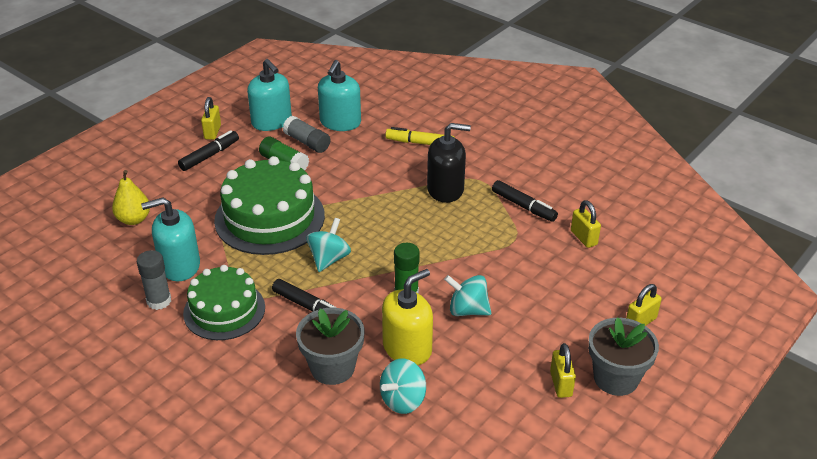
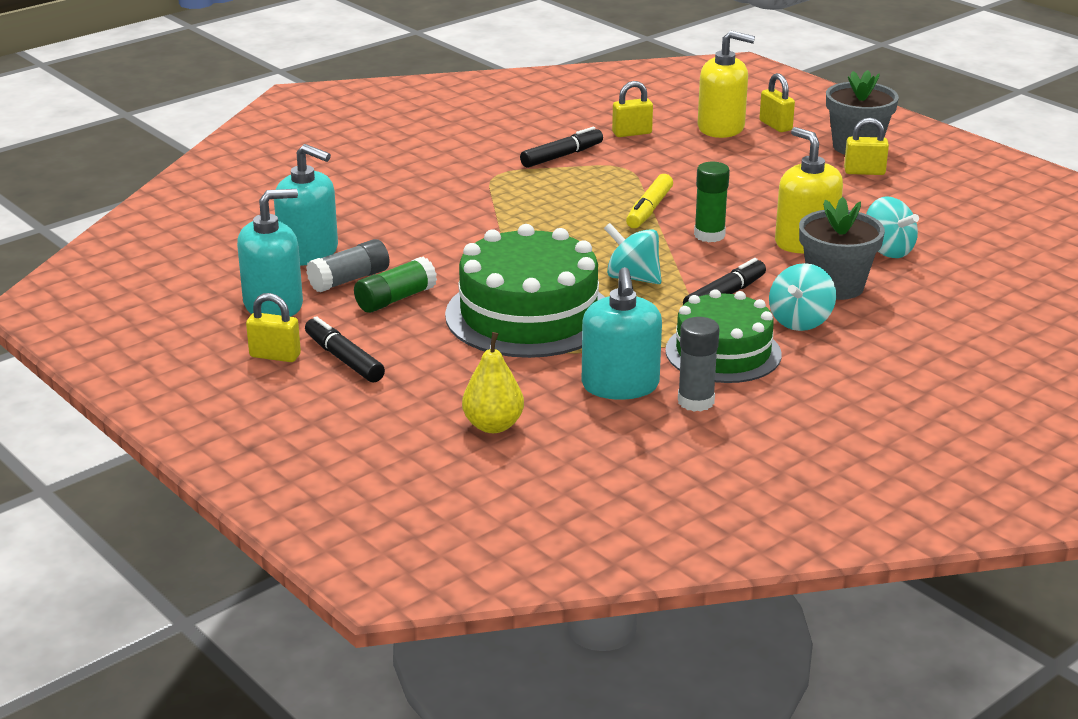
camera: 80 degrees left, 10 degrees down
(420, 143) = (394, 202): yellow marker -> yellow marker (649, 209)
(445, 189) = (509, 196): black soap dispenser -> none
(467, 310) = (745, 204): turquoise spinning top -> turquoise spinning top (800, 321)
(619, 288) = (721, 128): none -> yellow soap dispenser

